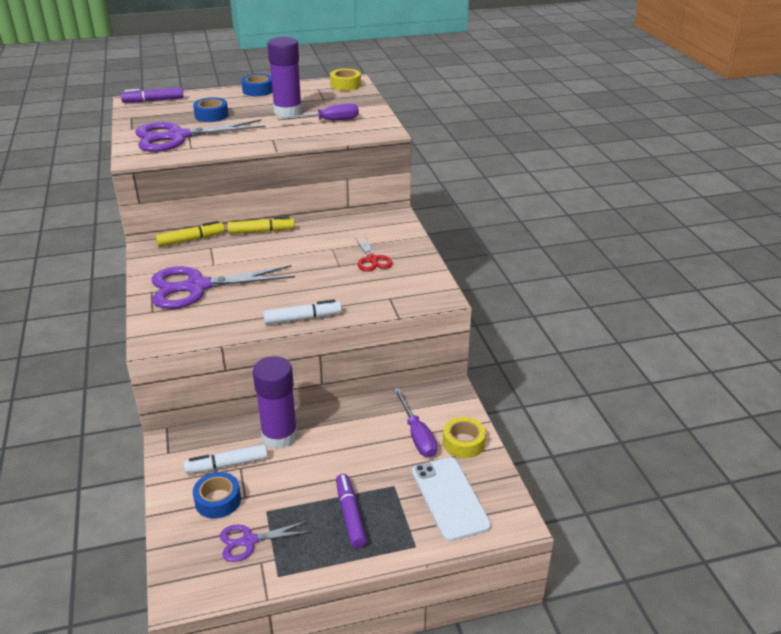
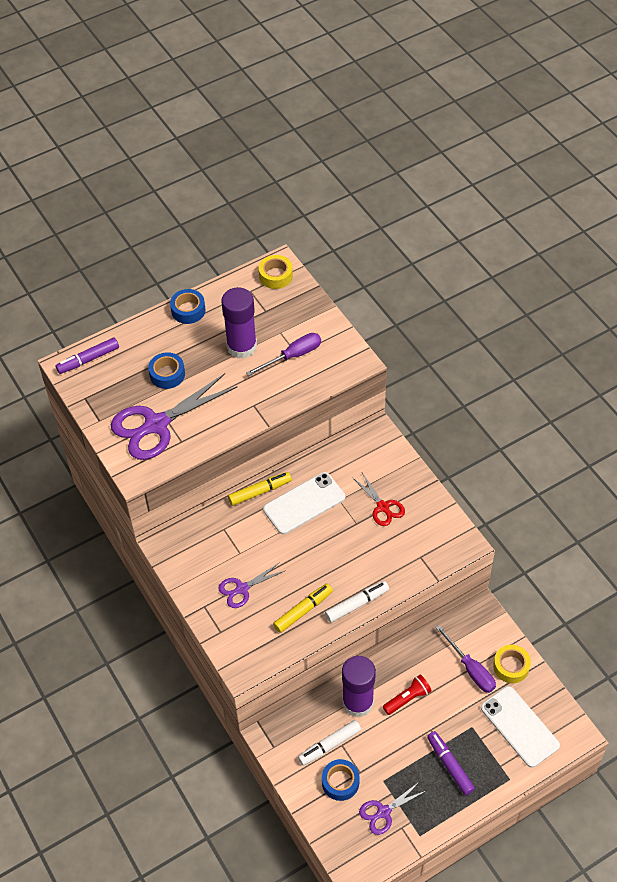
camera: 15 degrees left, 20 degrees up
(191, 240) = (199, 522): yellow marker -> yellow marker (303, 611)
(196, 287) = (242, 589): purple scissors -> purple scissors, size x0.52
(297, 245) = (304, 503): none -> white phone
(334, 444) = (407, 698): none -> red flashlight

